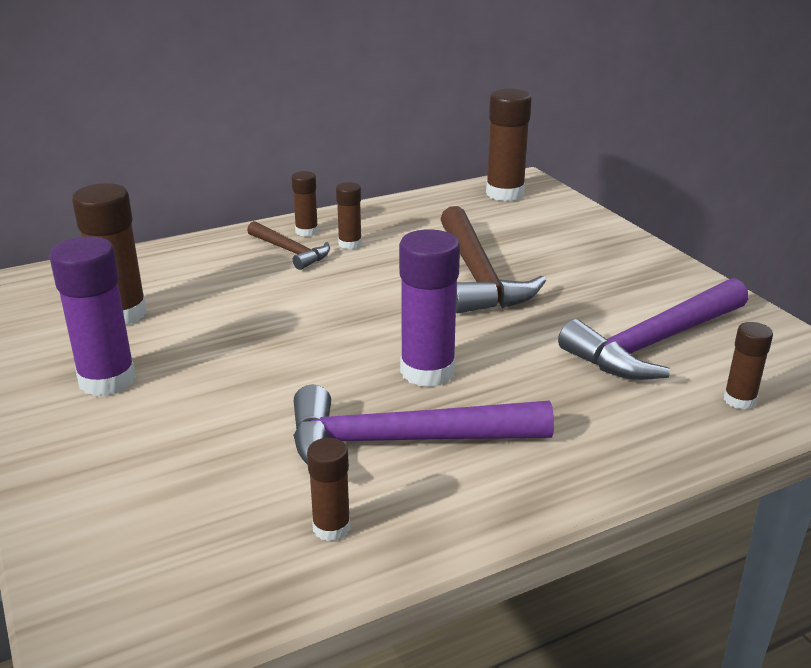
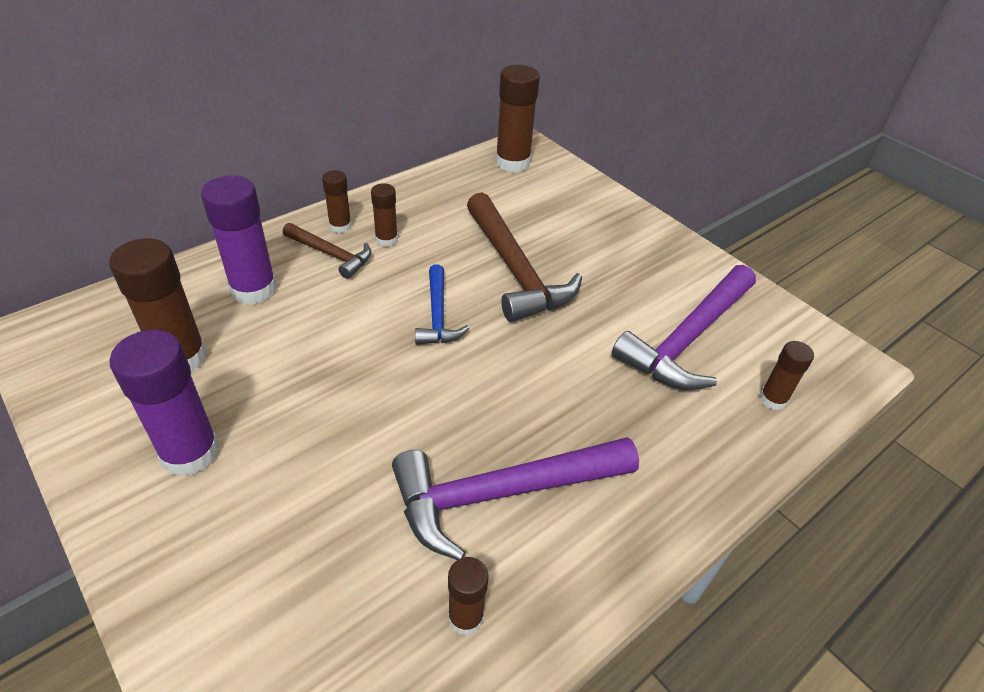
camera: 15 degrees left, 15 degrees up
(383, 303) = (438, 315): none -> blue hammer
(427, 371) = (501, 399): purple glue stick -> purple glue stick (253, 289)

